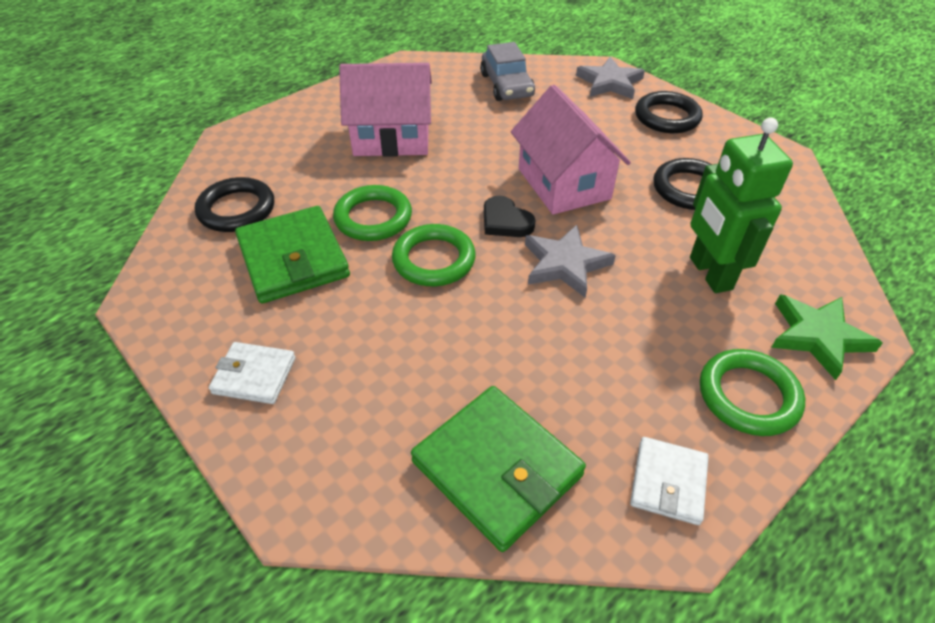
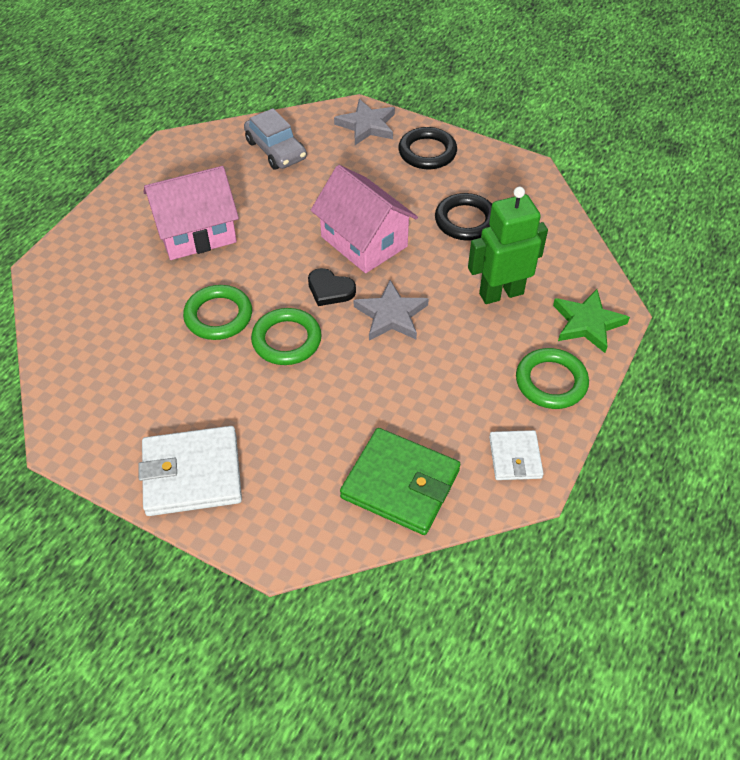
camera: 20 degrees left, 5 degrees up
(237, 209) = (93, 340): black ring -> none
(254, 375) = (192, 474): white wallet -> white wallet, size x1.77
(293, 258) = (170, 371): green wallet -> none
(709, 273) = (501, 293): green robot -> green robot turned 105 degrees clockwise

